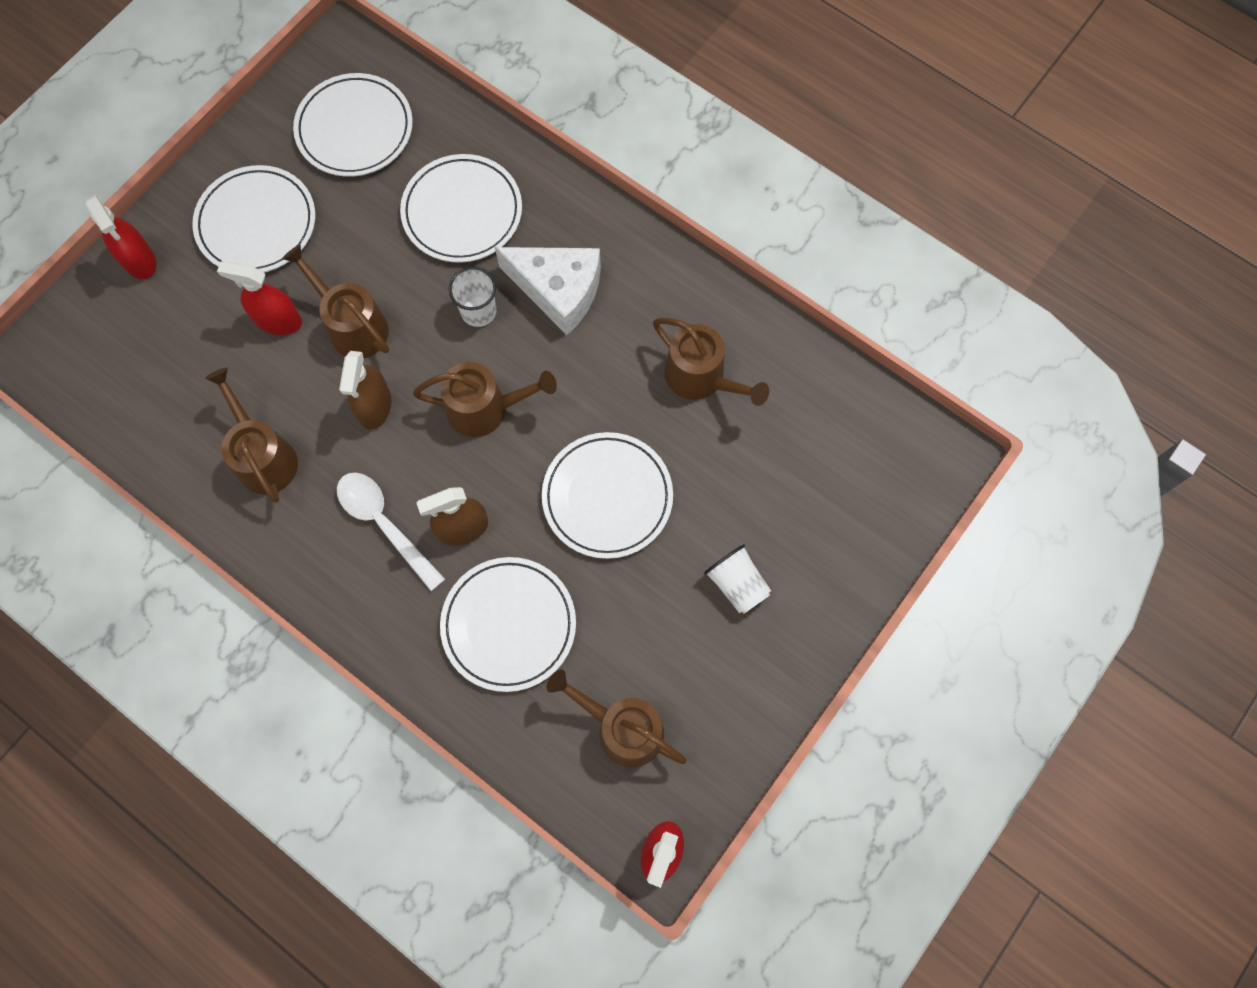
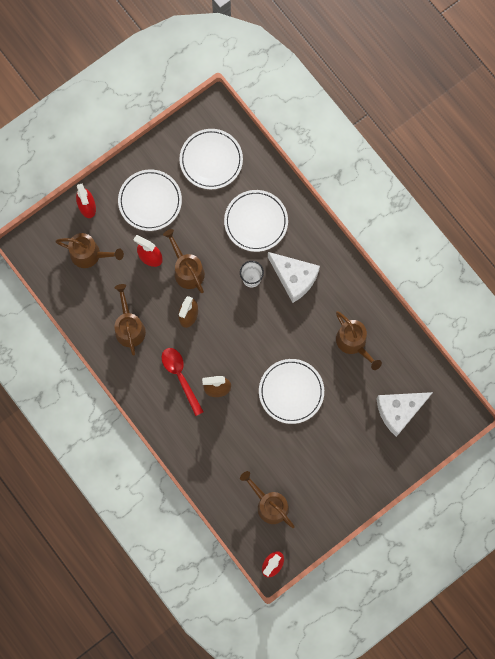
camera: 15 degrees right, 5 degrees up
(384, 524) = (180, 377): white spoon -> red spoon
(485, 409) = (243, 331): brown watering can -> brown watering can (89, 254)
(509, 625) = (228, 442): white plate -> none
(737, 584) = (342, 451): white cup -> none
(824, 480) = (399, 411): none -> white cheese

